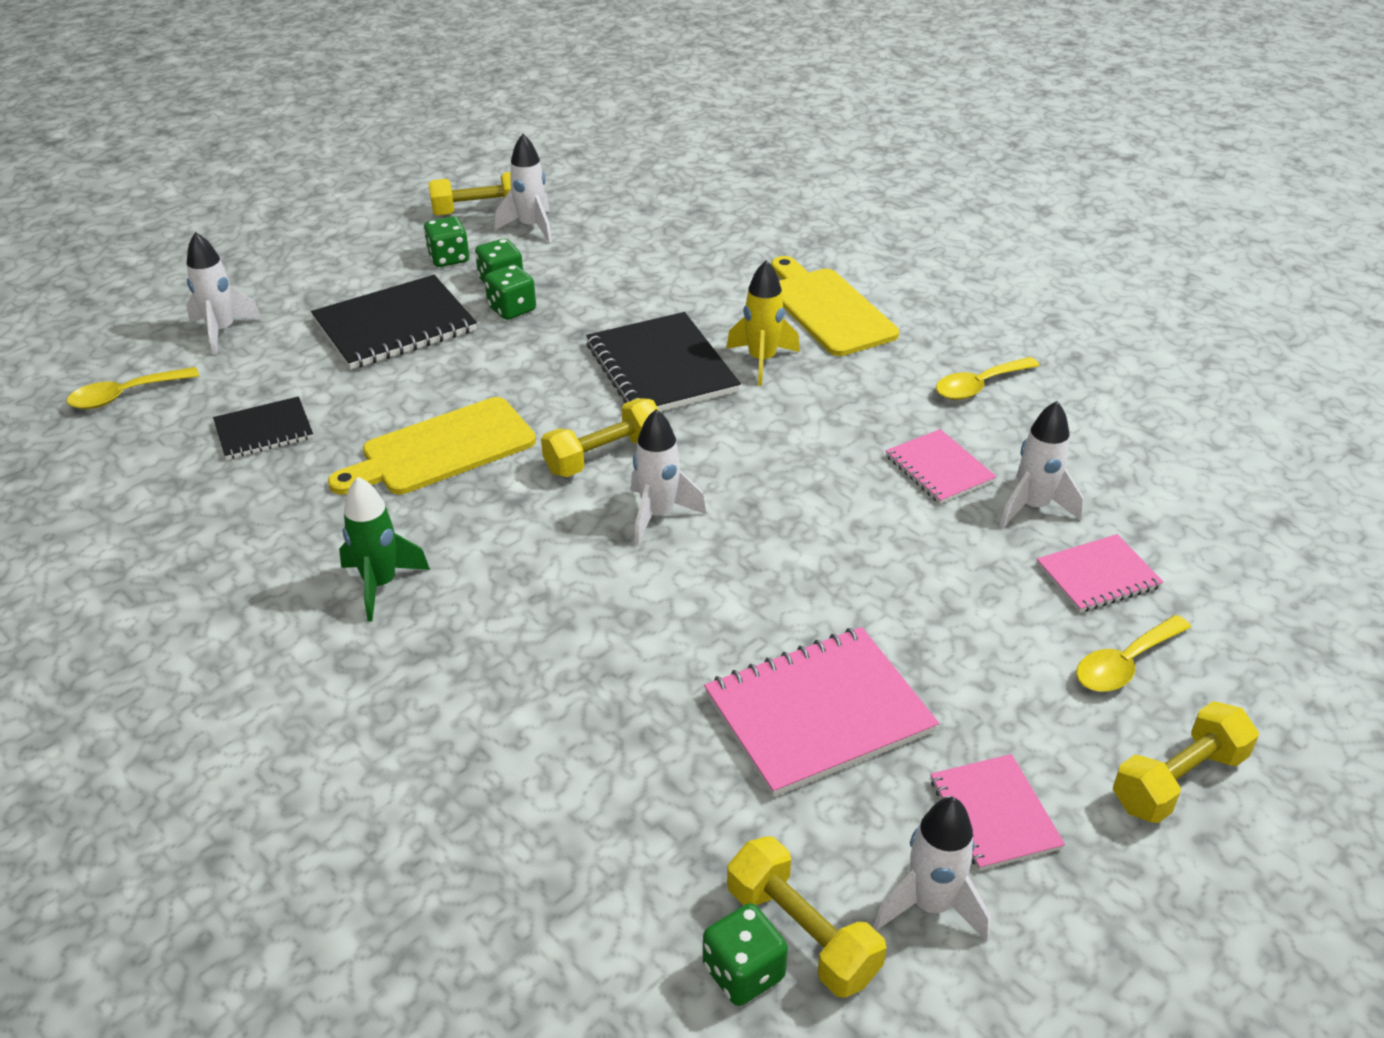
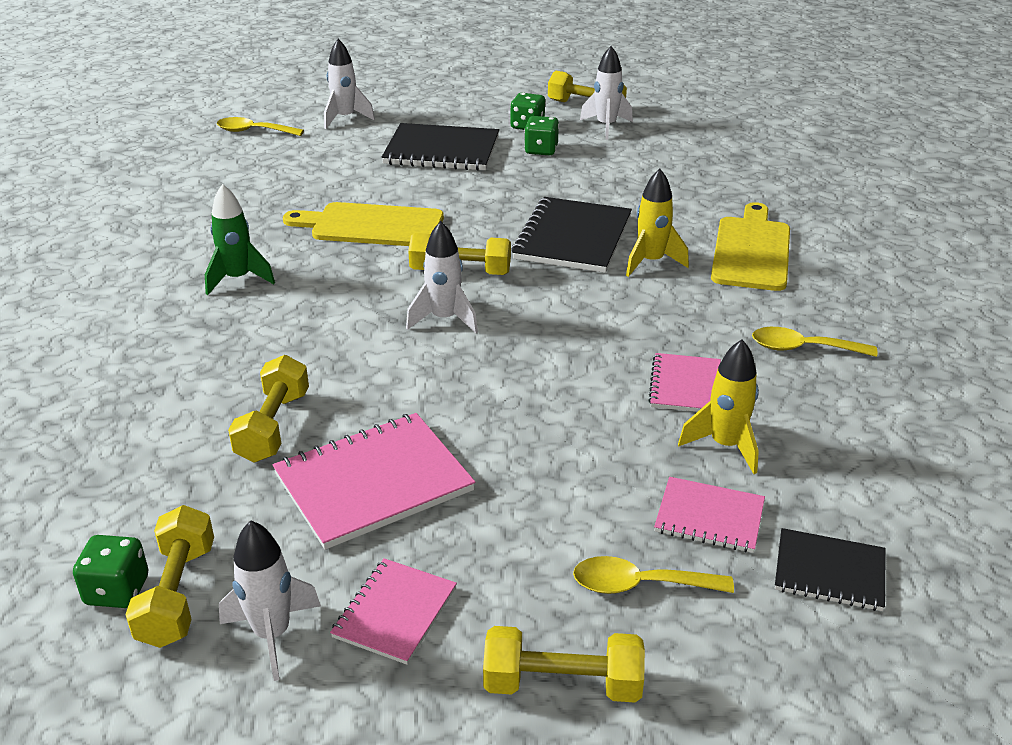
camera: 40 degrees right, 5 degrees down
(264, 431) = (294, 176): black notebook -> black notebook (829, 572)
(512, 309) = (525, 167): green dice -> none
(652, 718) = (273, 426): none -> yellow dumbbell
(818, 713) = (373, 482): pink notebook -> pink notebook turned 45 degrees counterclockwise
(1033, 507) = (725, 446): white rocket -> yellow rocket

